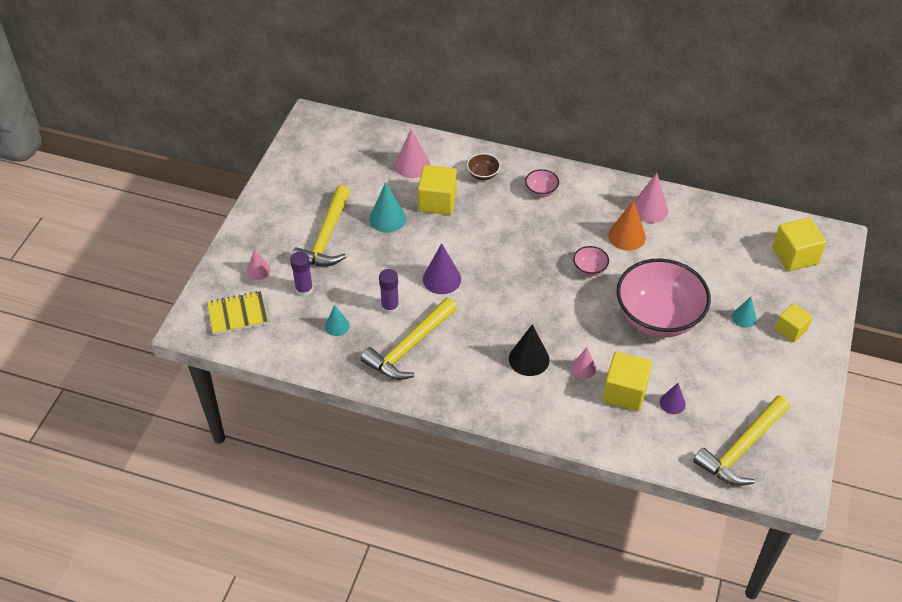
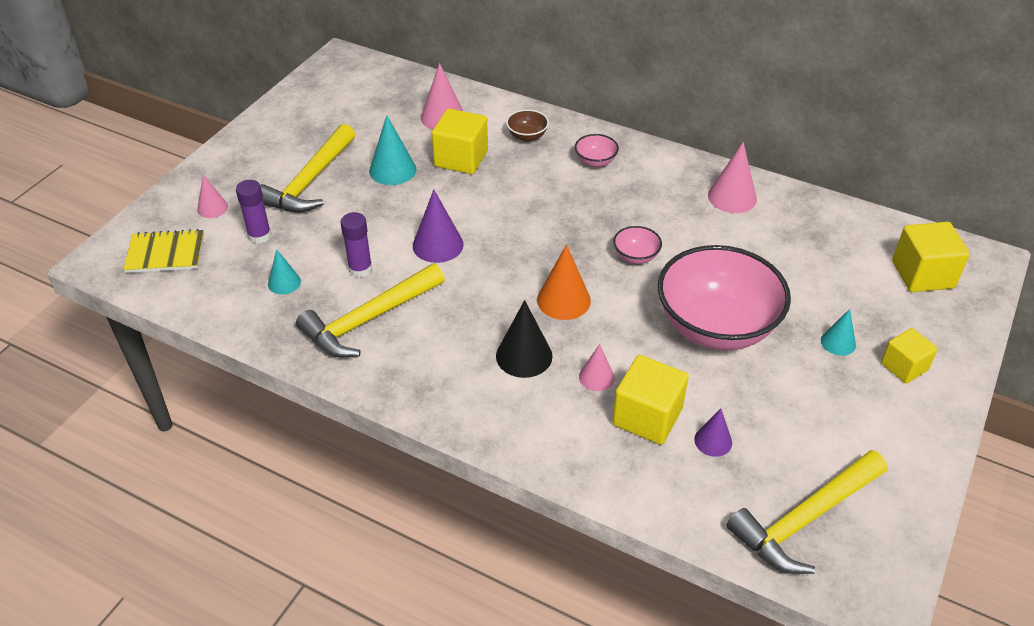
camera: 10 degrees right, 5 degrees down
(627, 236) = (695, 224): orange cone -> orange cone (563, 300)

